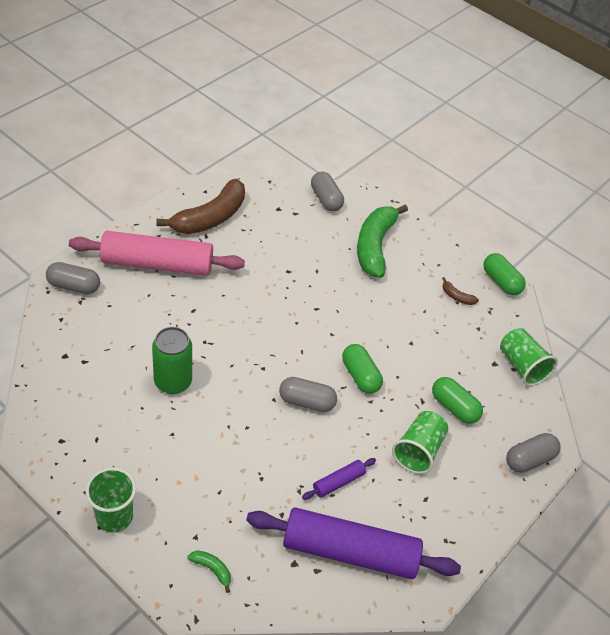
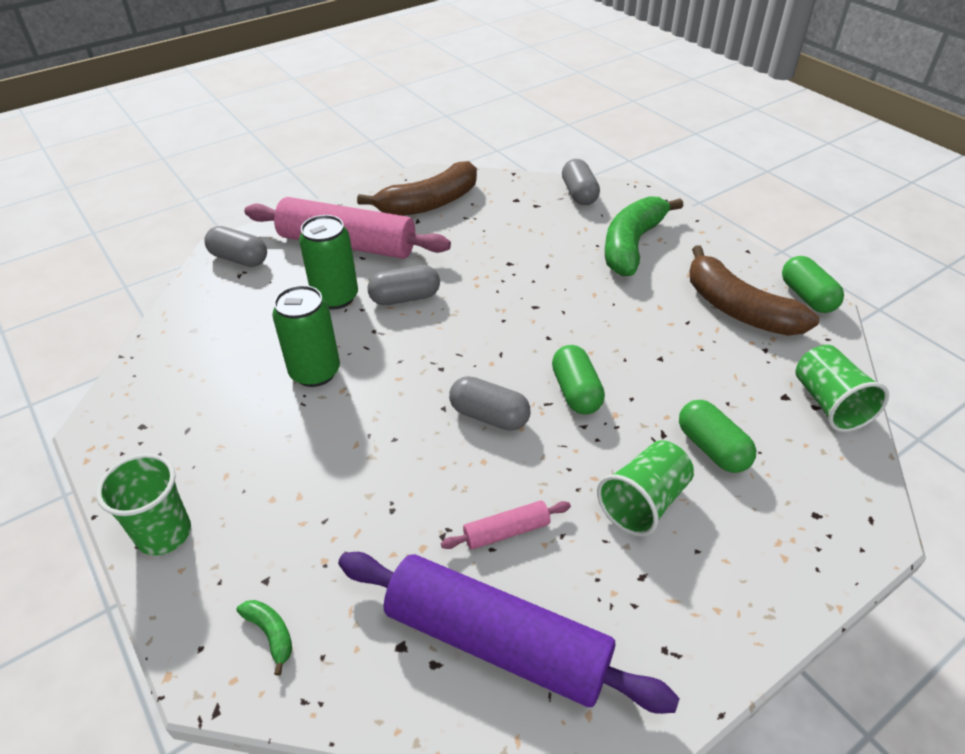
camera: 20 degrees right, 5 degrees down
(165, 315) = (335, 297): none -> green can
(338, 482) = (506, 531): purple rolling pin -> pink rolling pin
(457, 297) = (738, 309): brown banana -> brown banana, size x2.48
(529, 459) = (830, 540): grey capsule -> grey capsule (405, 298)

